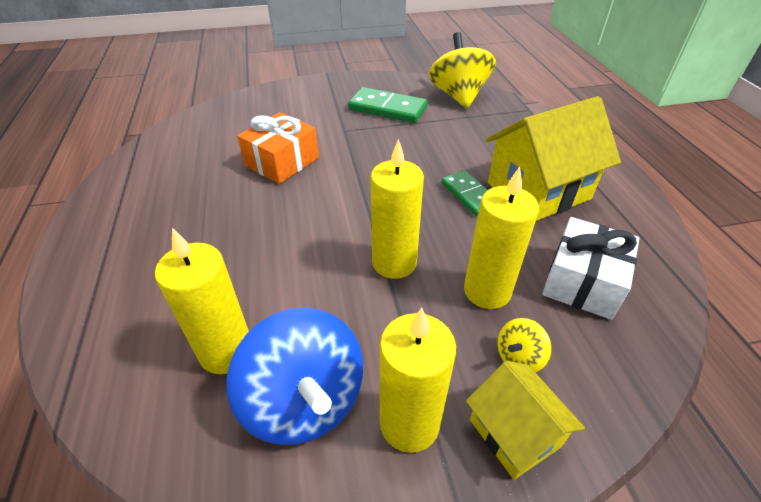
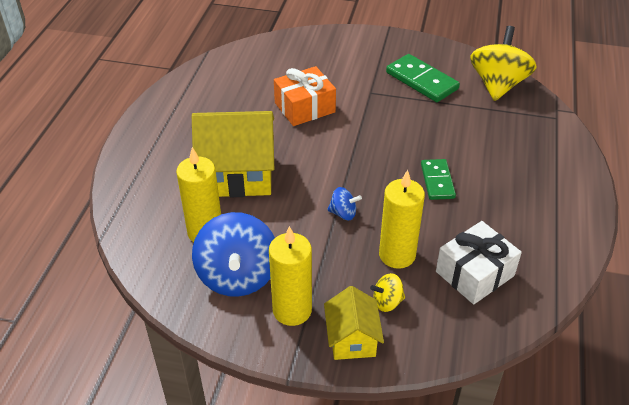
camera: 25 degrees right, 0 degrees up
(394, 263) = (343, 213): yellow candle -> blue spinning top
(538, 191) = (499, 195): yellow house -> yellow house (238, 175)

